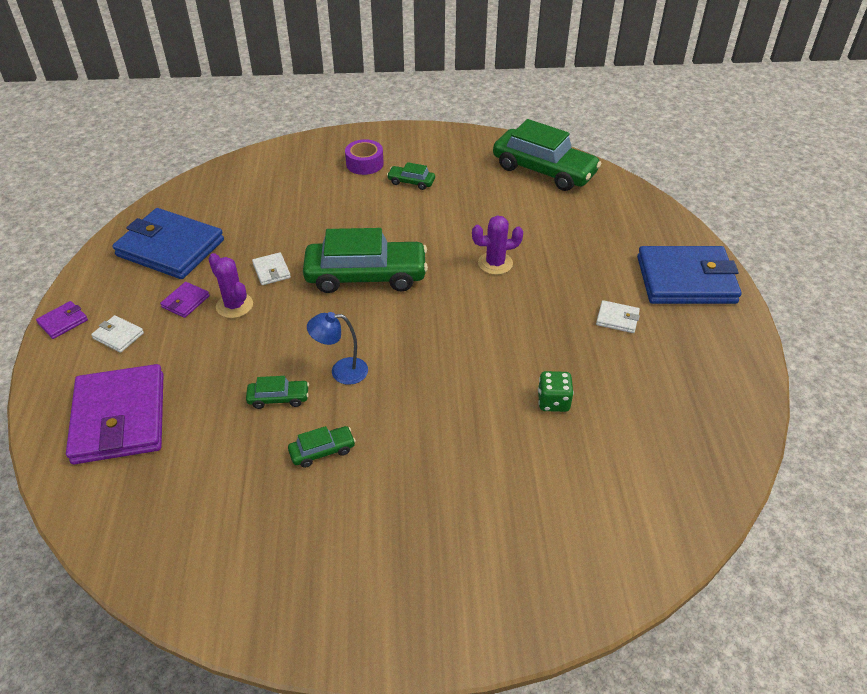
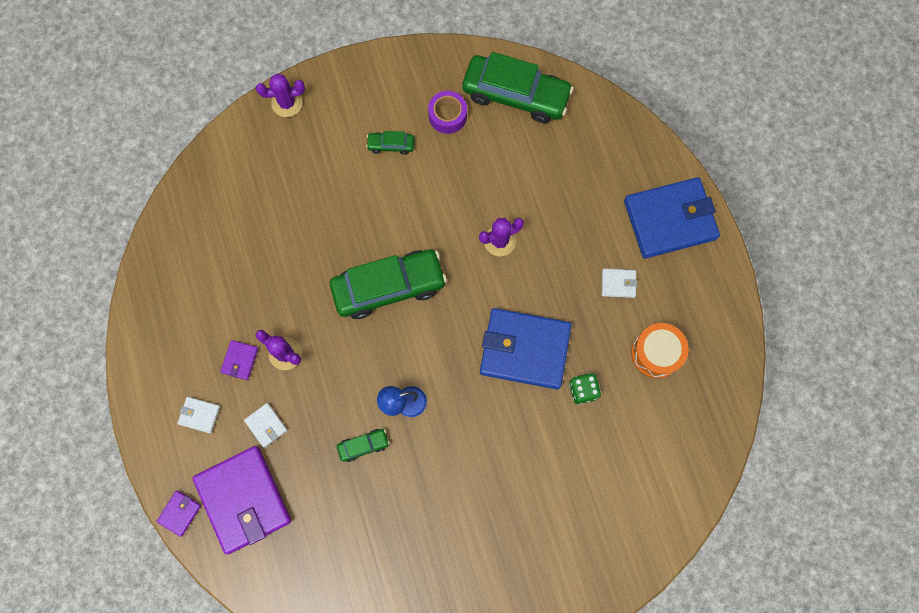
camera: 15 degrees left, 30 degrees up
(63, 322) = (142, 412): purple wallet -> purple wallet (180, 513)
(170, 248) = (195, 297): blue wallet -> blue wallet (524, 350)
(271, 271) = (301, 302): white wallet -> white wallet (266, 425)
(322, 451) = (417, 487): green car -> none
(327, 143) = (287, 103): none -> purple cactus
(364, 163) = (336, 127): purple tape -> purple tape (447, 116)
(650, 386) = (656, 353): none -> orange drum

